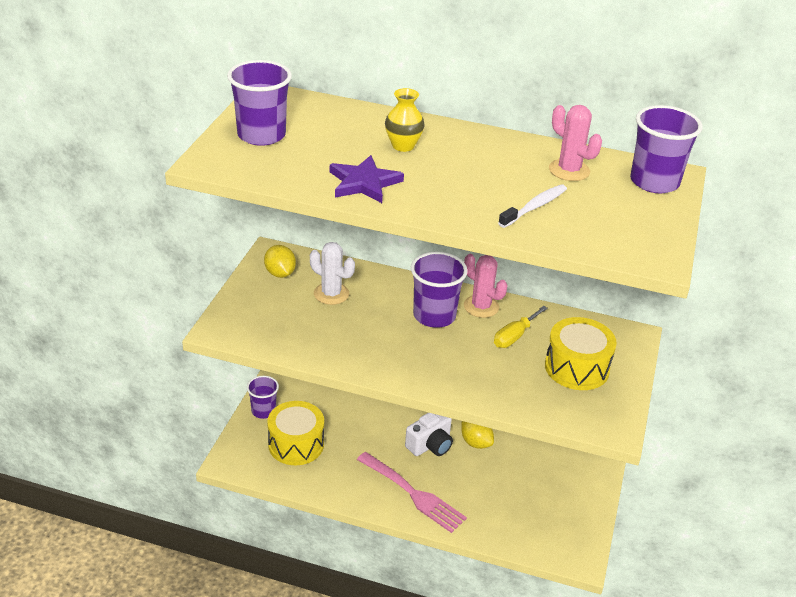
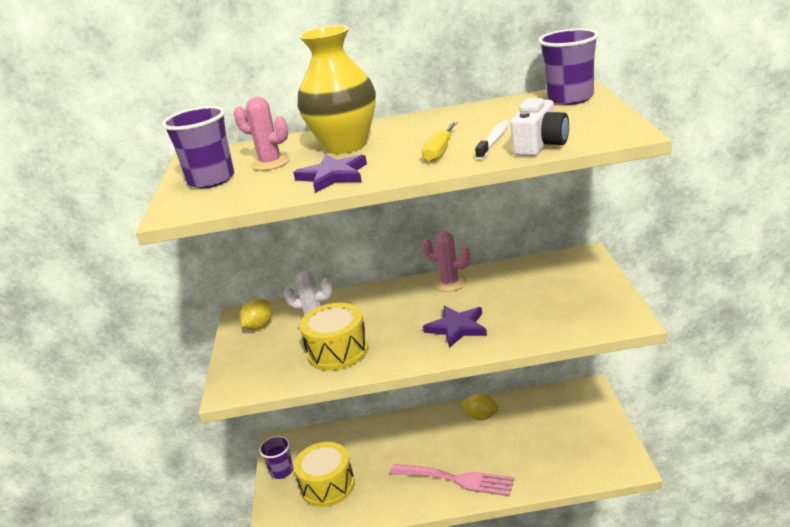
camera: 15 degrees left, 10 degrees down
(280, 273) = (259, 326): yellow lemon -> yellow lemon turned 75 degrees clockwise
(403, 146) = (345, 145): yellow vase -> yellow vase, size x2.06
(430, 445) = (444, 435): white camera -> white camera (540, 145)
(434, 316) = (416, 304): purple cup -> none
(453, 360) = (457, 328): none -> purple star
(514, 336) = (494, 292): yellow screwdriver -> yellow screwdriver (440, 152)
(569, 170) = (497, 114): pink cactus -> pink cactus (270, 163)
(576, 368) = (561, 293): yellow drum -> yellow drum (337, 351)

